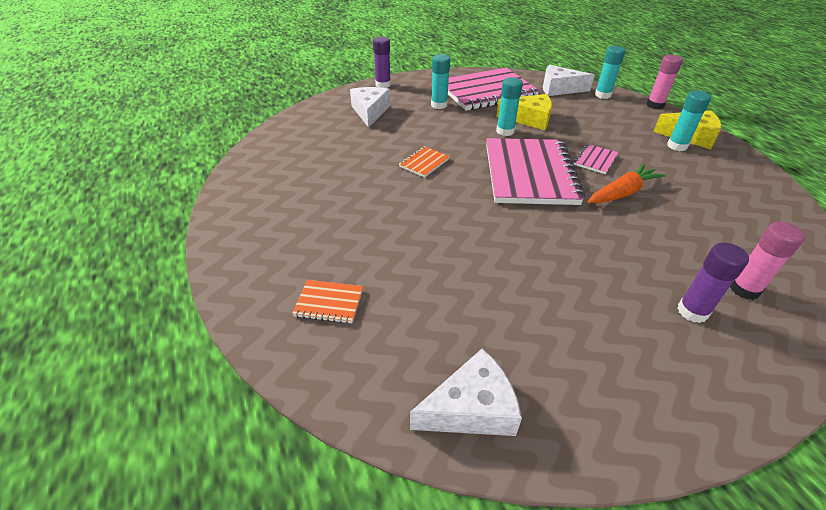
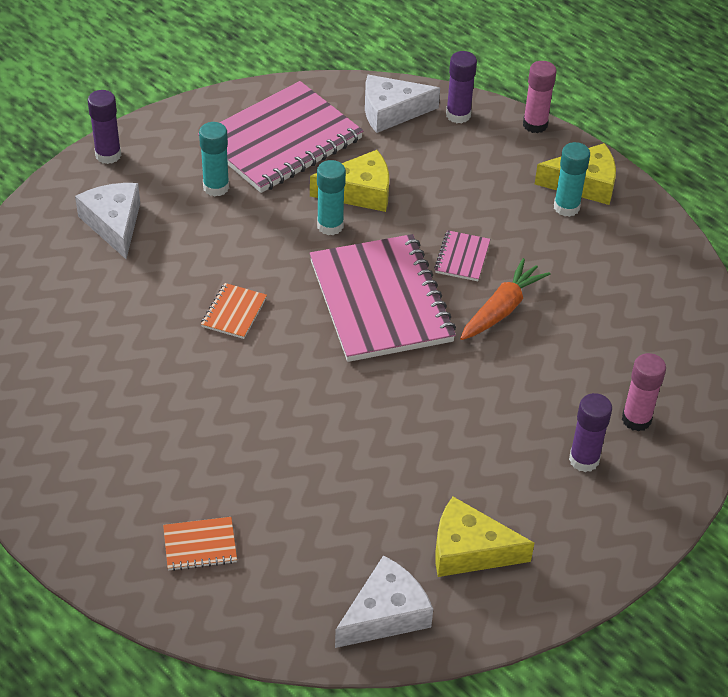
camera: 20 degrees left, 5 degrees up
(570, 366) = (469, 550): none -> yellow cheese
(602, 95) = (458, 115): turquoise glue stick -> purple glue stick

